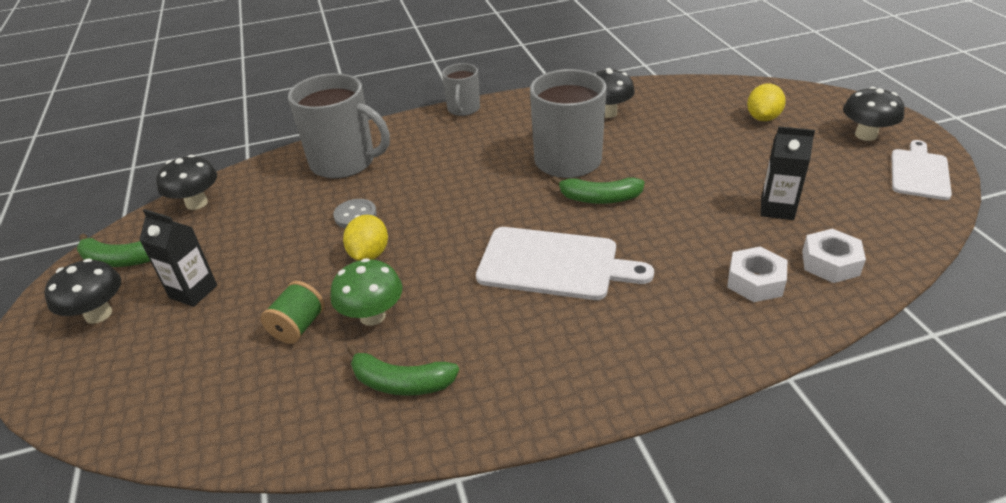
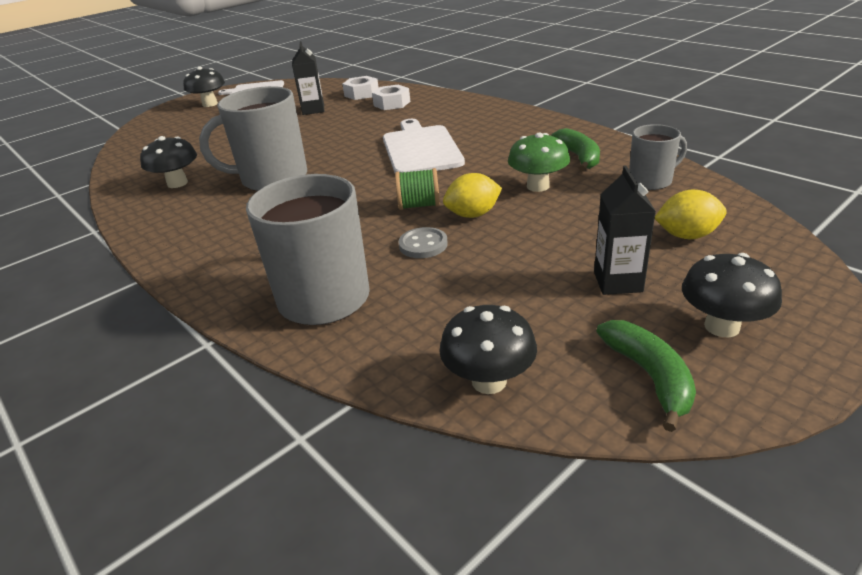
camera: 115 degrees left, 5 degrees down
(298, 327) = (584, 208): green spool -> green spool (419, 205)
(463, 109) = (168, 262): grey mug -> grey mug (651, 181)
(599, 198) = (328, 154): green banana -> none
(763, 118) = (186, 131): yellow lemon -> yellow lemon (686, 235)

